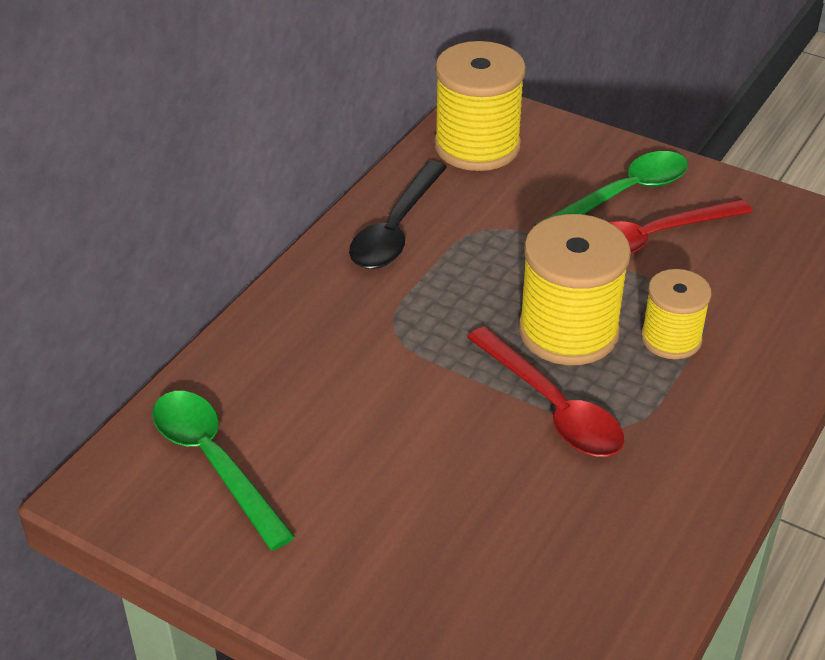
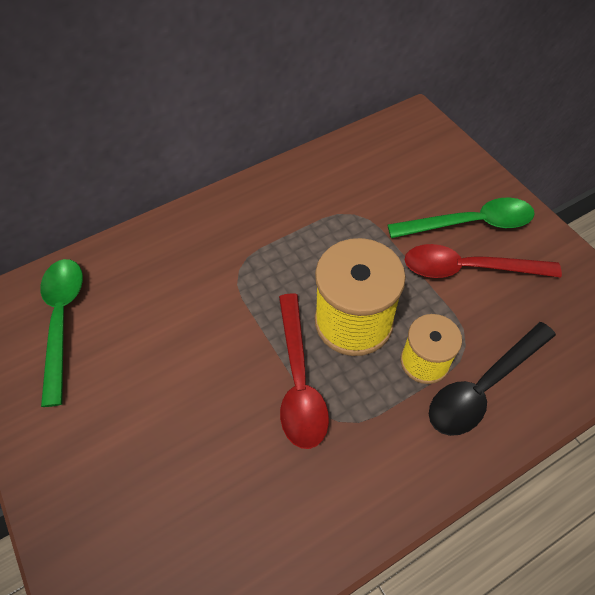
camera: 30 degrees right, 15 degrees up
(396, 229) = (294, 191): black spoon -> black spoon (483, 386)
(477, 146) = (392, 147): yellow spool -> none

